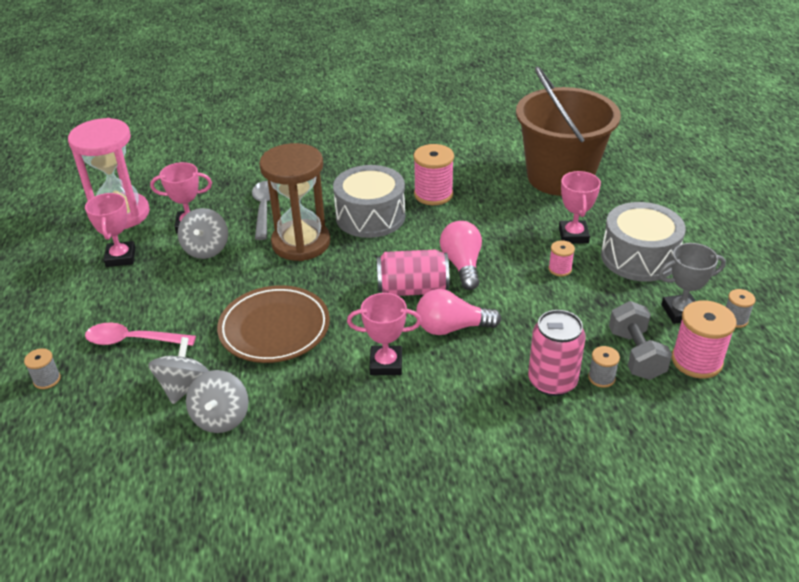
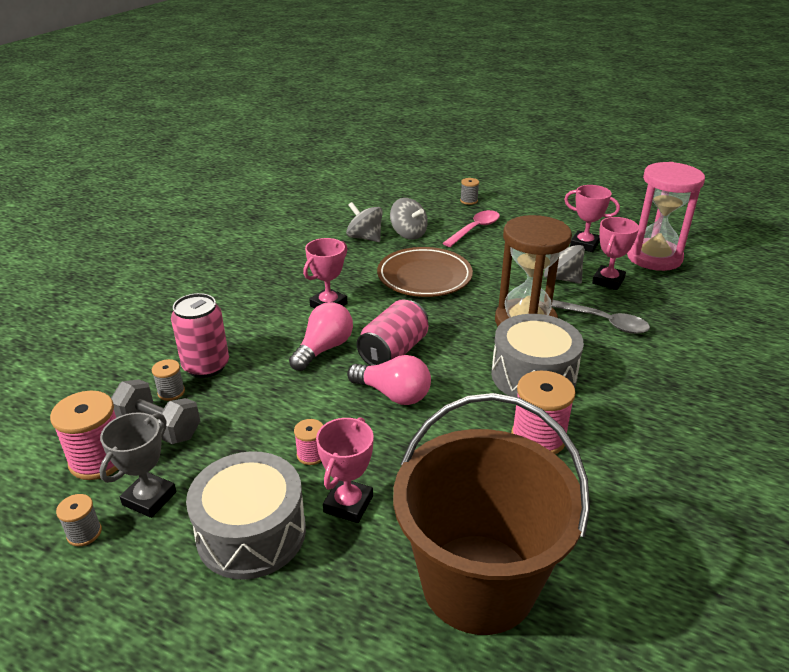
camera: 125 degrees right, 5 degrees down
(573, 235) = (348, 504): pink trophy -> pink trophy turned 75 degrees clockwise

